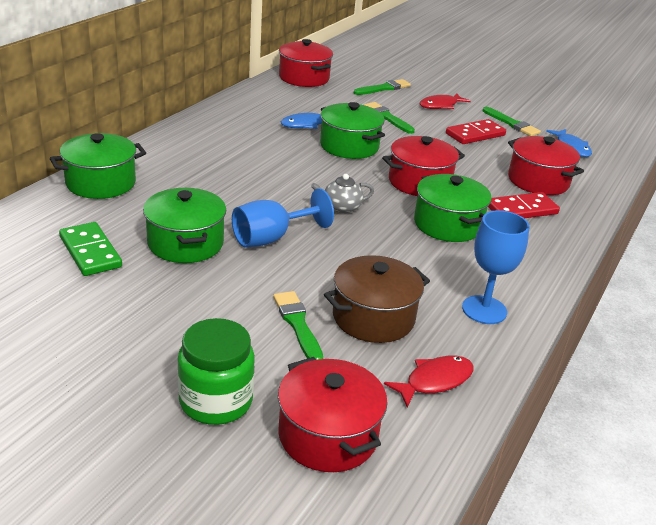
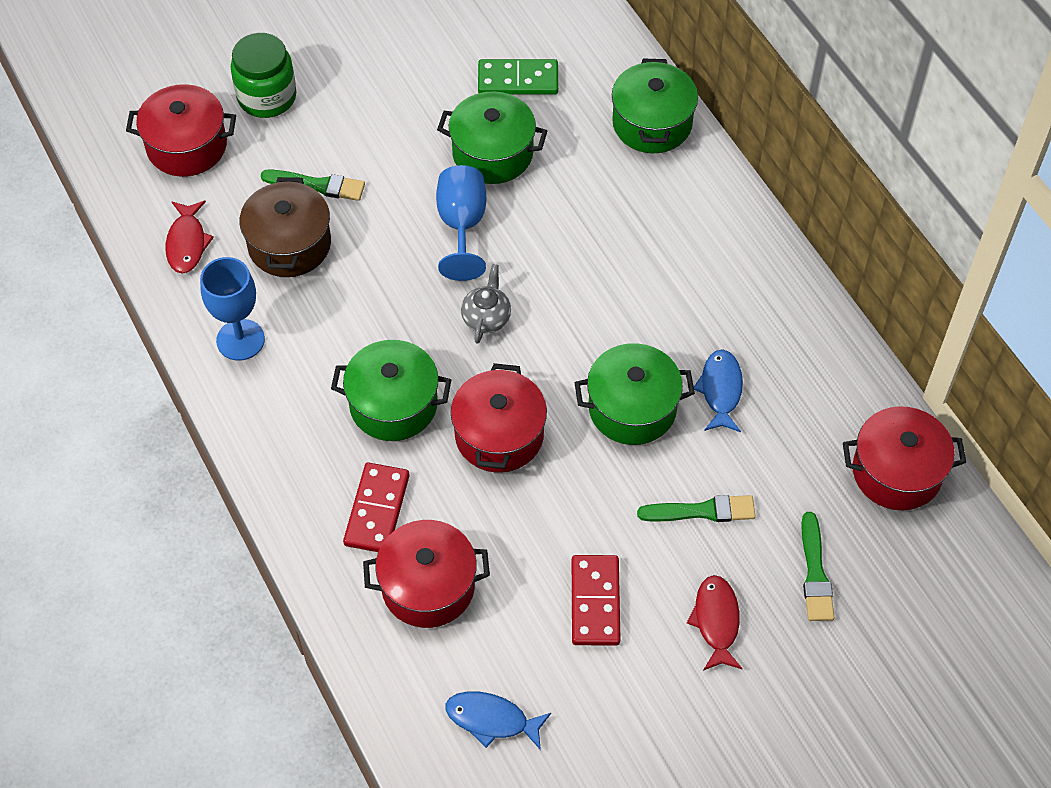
camera: 125 degrees right, 25 degrees up
(512, 124) = (607, 689): green brush -> none

